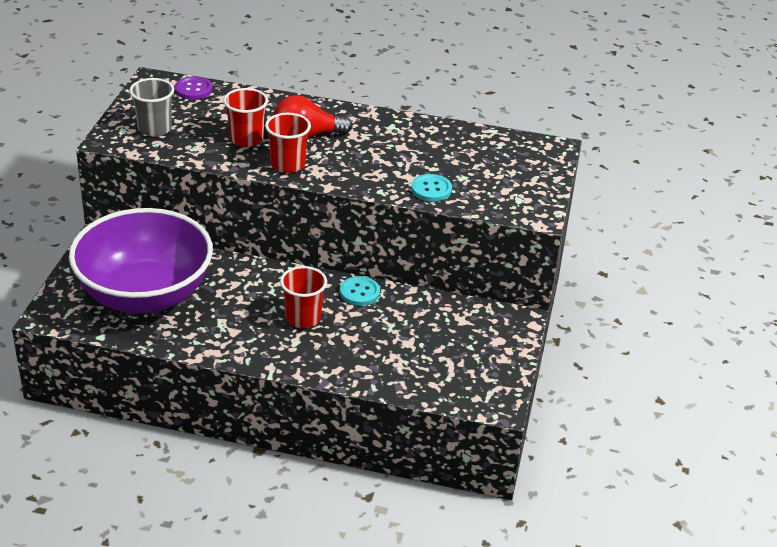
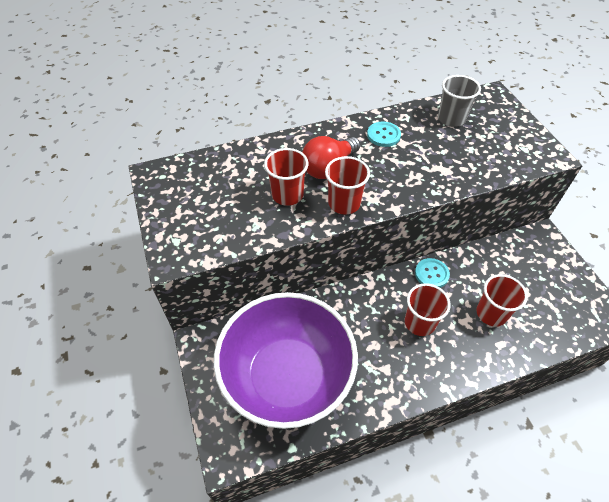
camera: 30 degrees left, 15 degrees up
(154, 129) = (202, 224): grey cup -> grey cup (451, 119)
(193, 89) = (197, 167): purple button -> none
(381, 344) = (491, 313): none -> red cup
(431, 189) = (464, 171): turquoise button -> turquoise button (383, 135)

